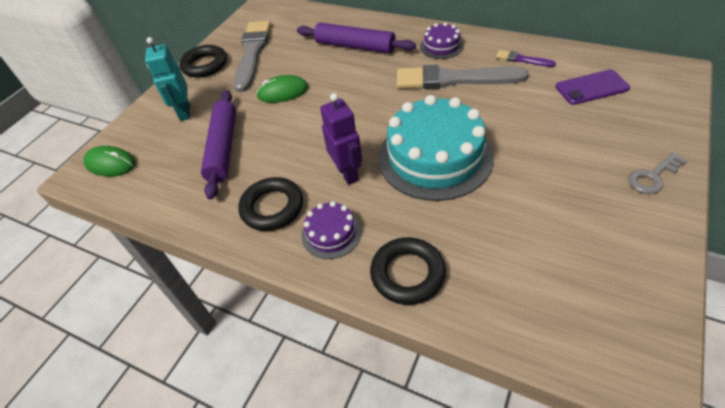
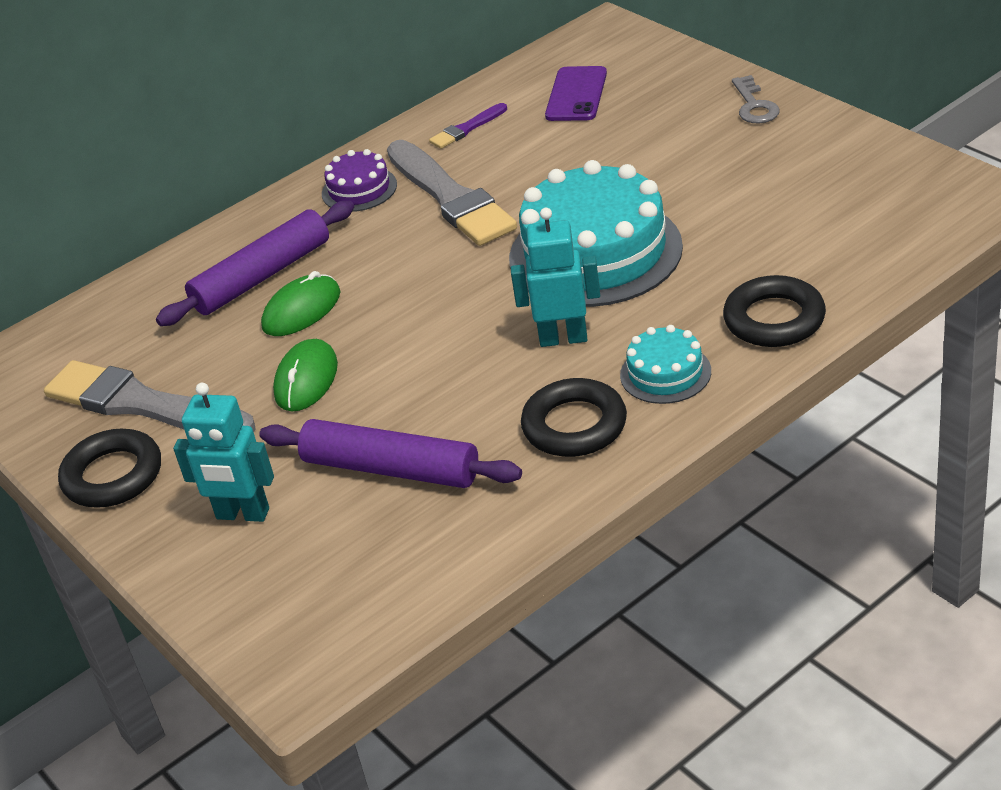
camera: 65 degrees left, 10 degrees down
(110, 164) = (305, 628): green mouse -> green mouse (302, 310)
(331, 233) = (665, 373): purple cake -> turquoise cake
(348, 173) = (563, 338): purple robot -> turquoise robot
(453, 79) = (450, 197): grey brush -> grey brush turned 60 degrees counterclockwise

